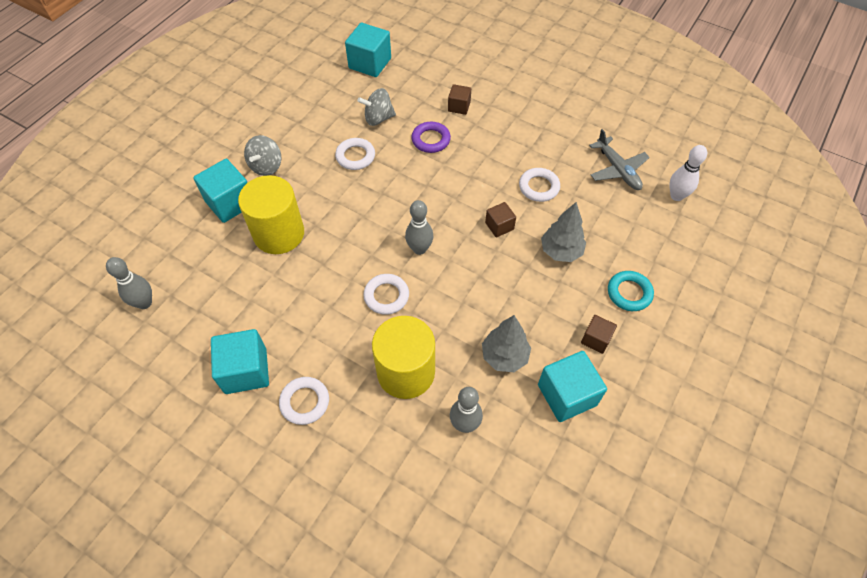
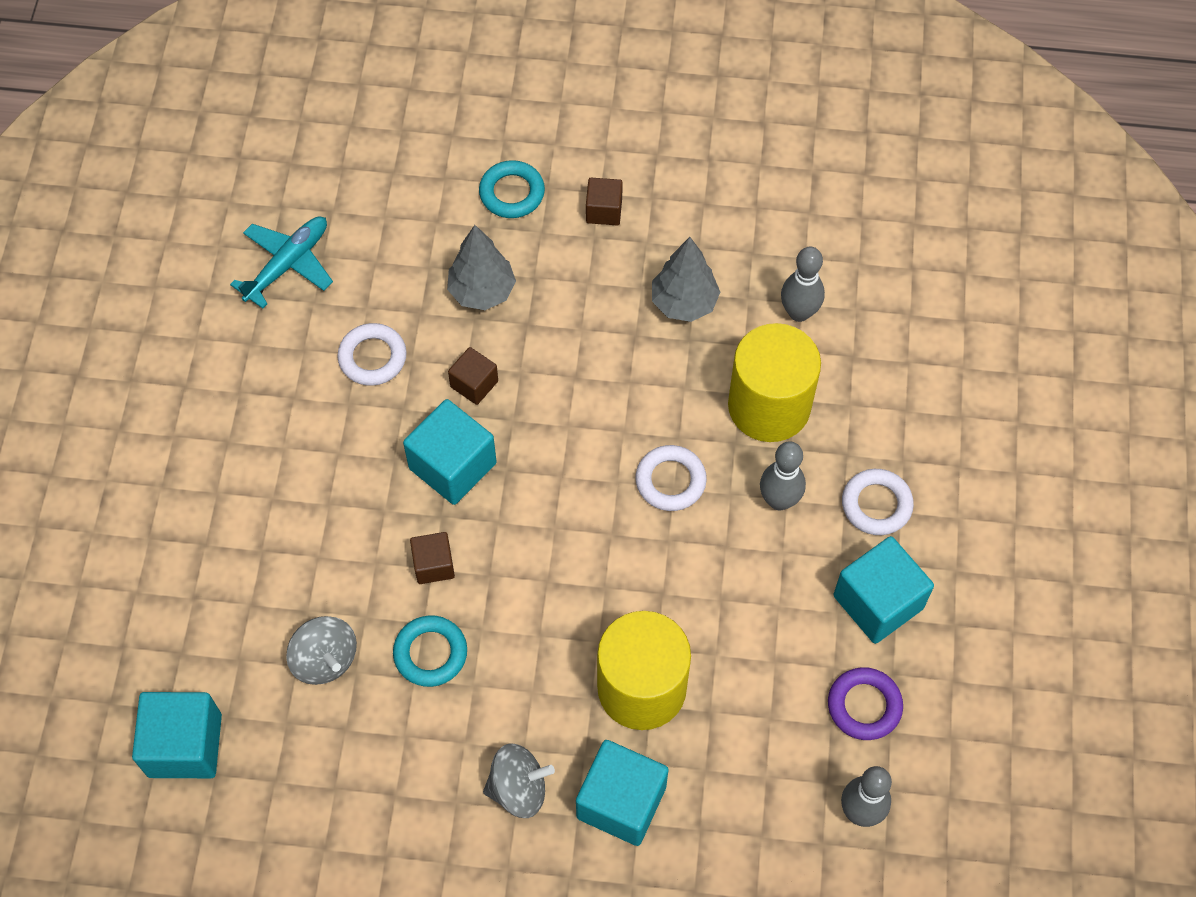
camera: 115 degrees left, 5 degrees up
(355, 156) = (430, 653): white ring -> turquoise ring
(419, 249) = (568, 473): grey bowling pin -> grey bowling pin (779, 500)
(431, 140) = (340, 551): purple ring -> purple ring (864, 706)
(459, 106) = (240, 540): brown cube -> brown cube (433, 565)
(567, 395) = (699, 219): turquoise cube -> turquoise cube (452, 466)
(617, 169) = (287, 264): grey plane -> turquoise plane
(676, 196) = (308, 178): white bowling pin -> none

